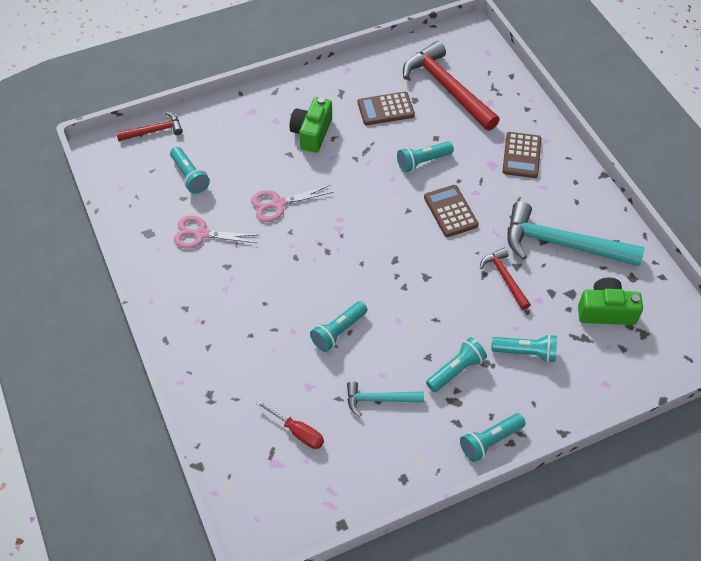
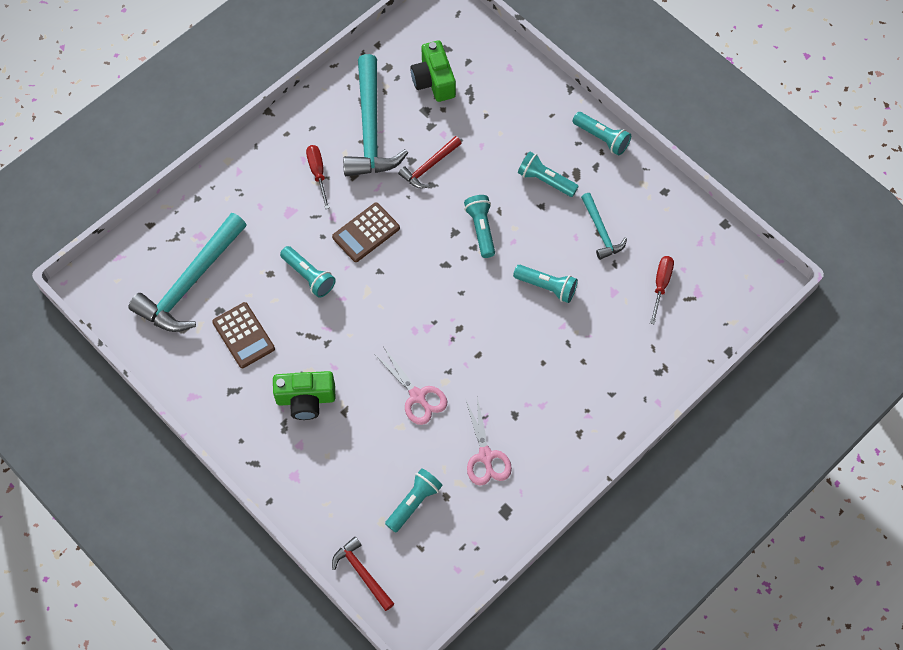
camera: 110 degrees left, 10 degrees up
(447, 88) = (190, 283): red hammer -> turquoise hammer
(521, 155) = (267, 188): brown calculator -> none
(525, 193) = (318, 173): none -> red screwdriver
(526, 352) = (503, 132): turquoise flashlight -> turquoise flashlight (481, 229)

